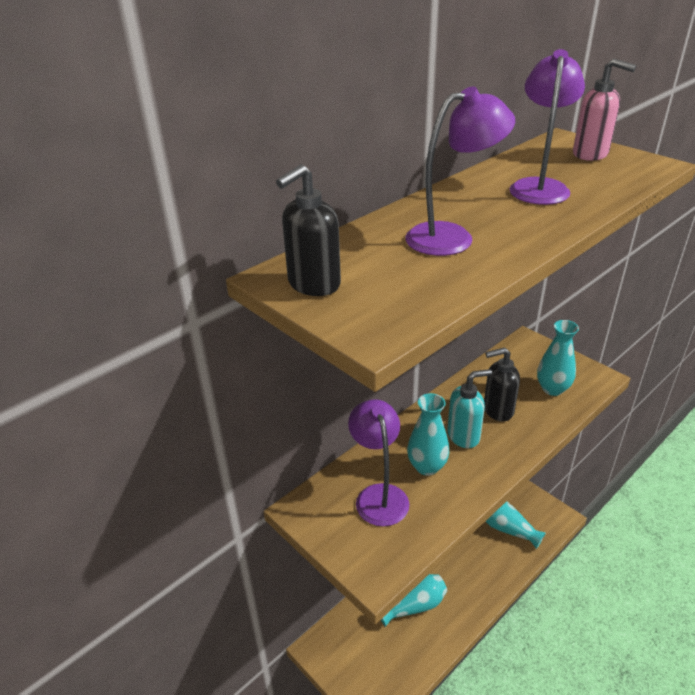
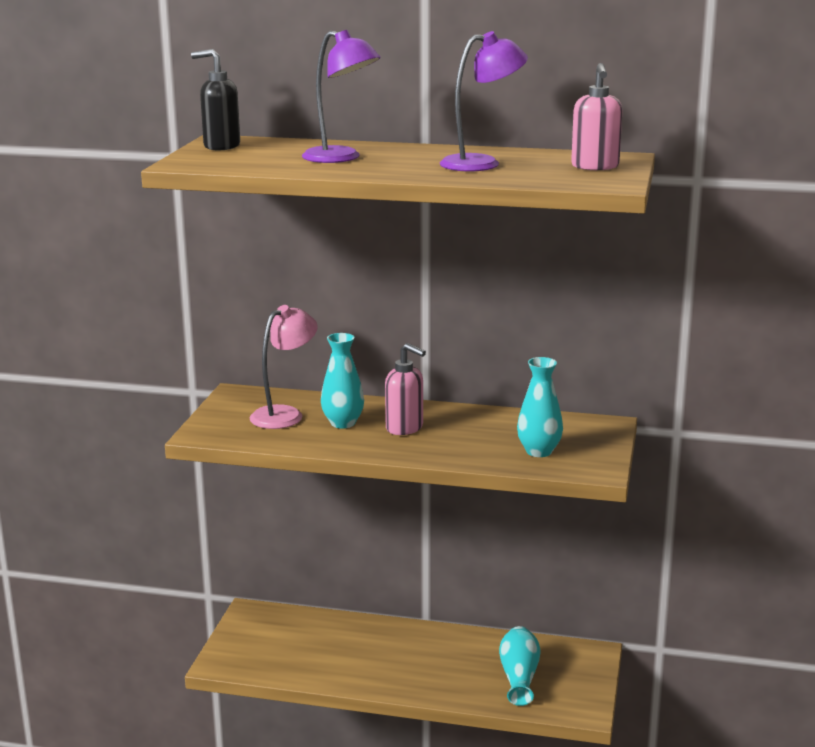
camera: 55 degrees right, 15 degrees down
(379, 495) = (285, 414): purple lamp -> pink lamp
(414, 606) = (349, 648): turquoise vase -> none
(464, 436) = (405, 428): turquoise soap dispenser -> pink soap dispenser
(497, 410) = (464, 434): black soap dispenser -> none

